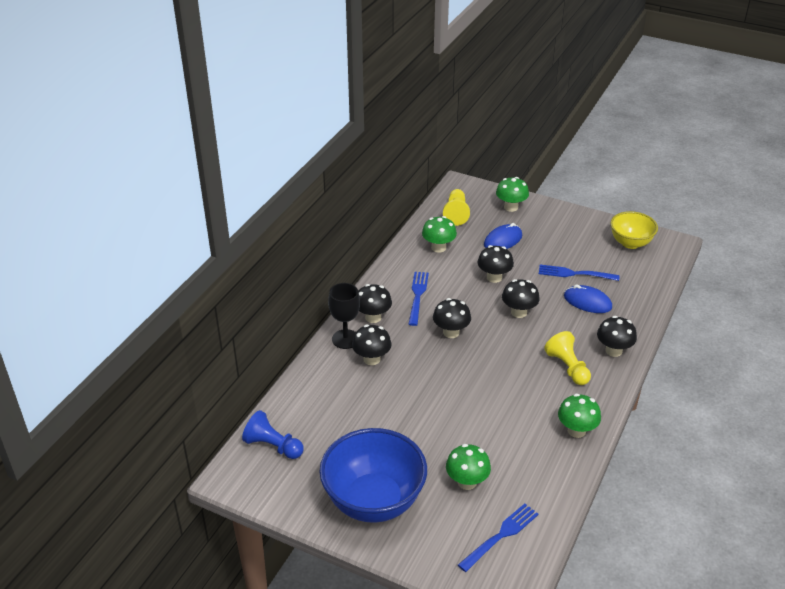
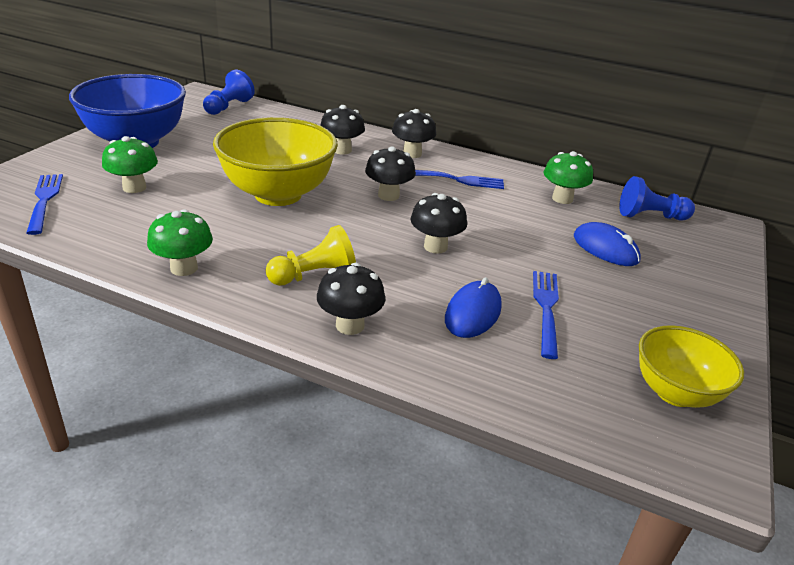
camera: 85 degrees right, 5 degrees down
(345, 339) = (374, 139): black goblet -> none
(456, 214) = (650, 216): yellow pawn -> blue pawn
(461, 393) = (278, 194): none -> yellow bowl
(494, 277) = (510, 234): black mushroom -> none
(501, 535) = (44, 200): blue fork -> blue fork turned 150 degrees counterclockwise
(511, 207) = (701, 263): green mushroom -> none

